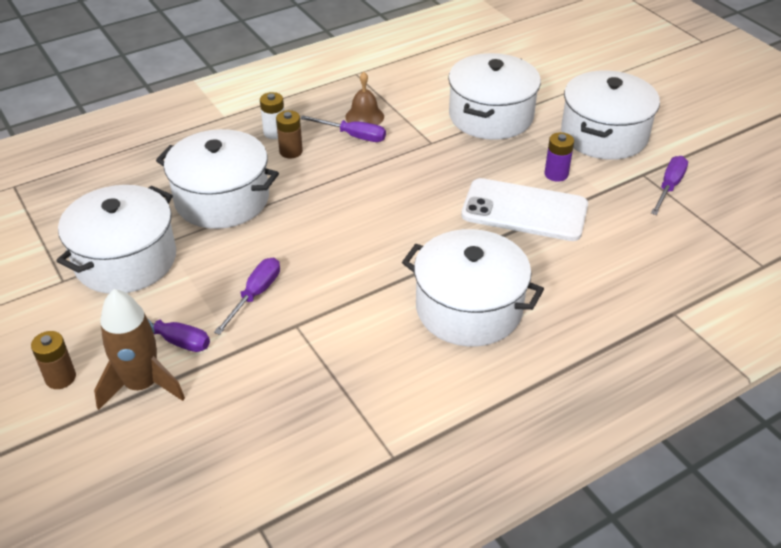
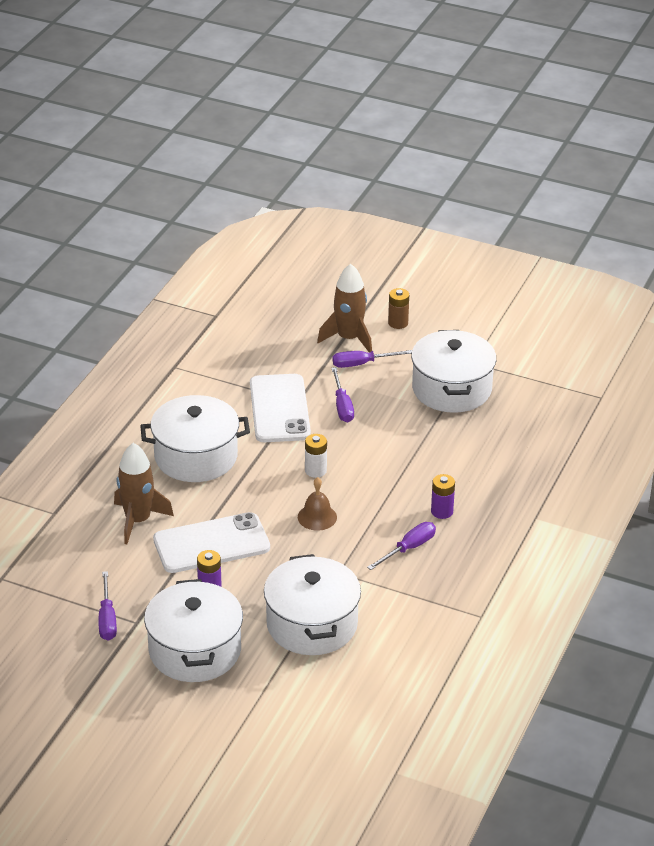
camera: 145 degrees right, 5 degrees down
(222, 199) = (444, 452): white pot -> none
(275, 133) = (475, 522): white battery -> white battery (315, 470)
(291, 151) = (442, 511): brown battery -> purple battery
(324, 324) = (279, 409): none -> white phone
(353, 136) = (409, 548): purple screwdriver -> purple screwdriver turned 150 degrees clockwise
(364, 116) = (420, 572): brown bell -> brown bell (317, 517)
(583, 264) = (138, 520): none -> brown rocket

